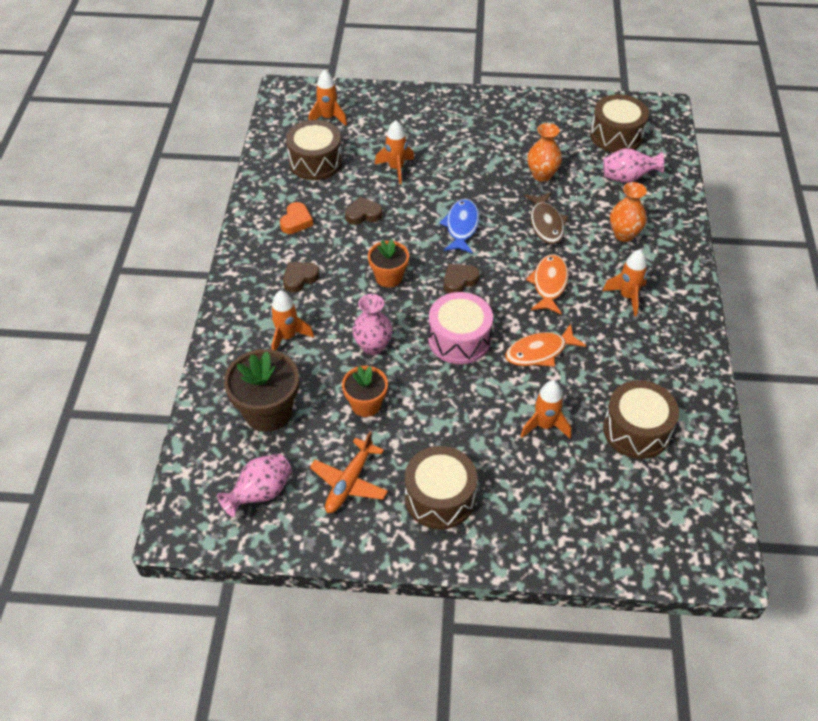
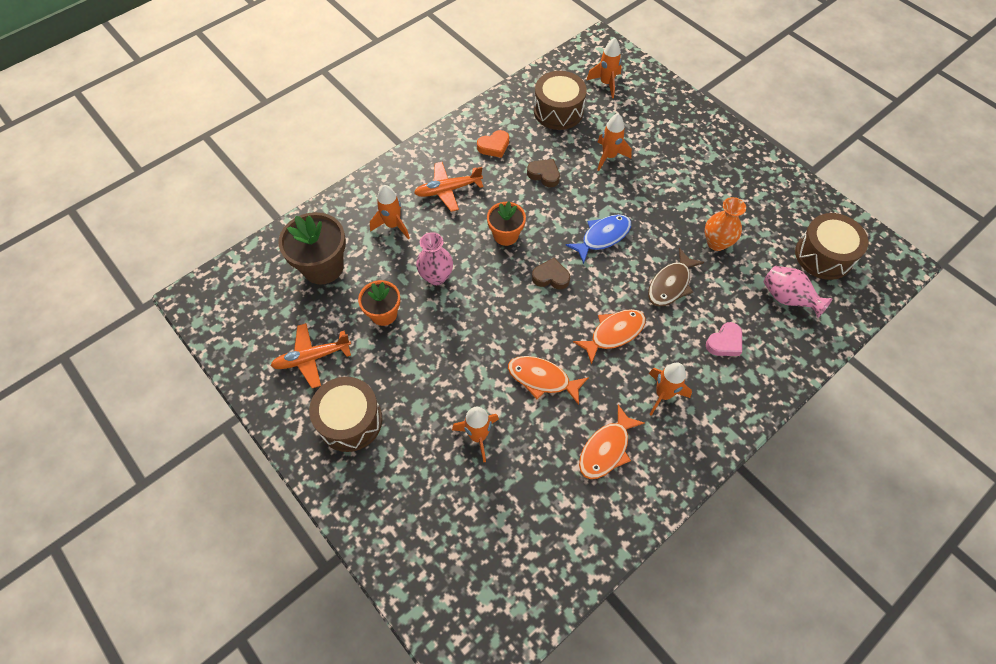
camera: 45 degrees right, 10 degrees up
(260, 493) = (257, 317): pink vase -> none
(300, 278) = (448, 190): brown heart -> orange plane
(459, 339) = (498, 320): pink drum -> none
(624, 234) = (724, 342): orange vase -> pink heart
(635, 360) = (606, 449): none -> orange fish
(636, 430) = (538, 502): brown drum -> none

